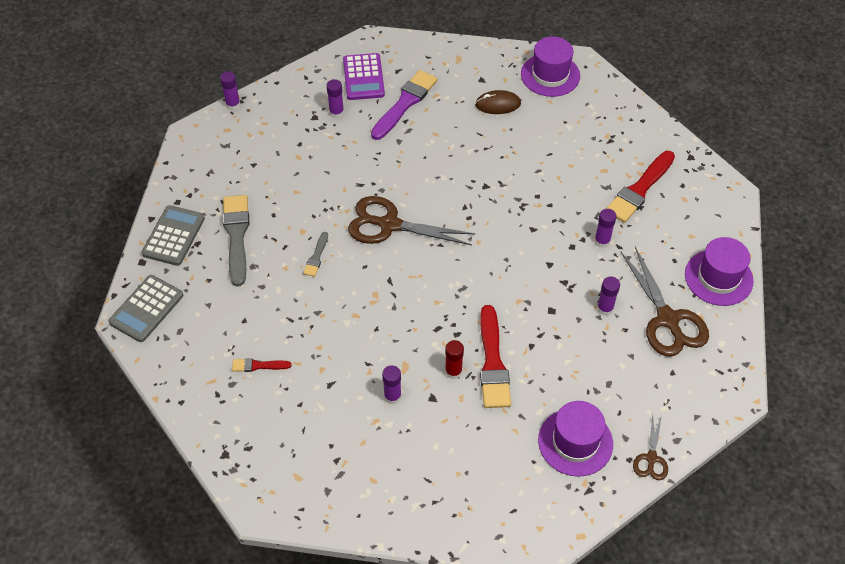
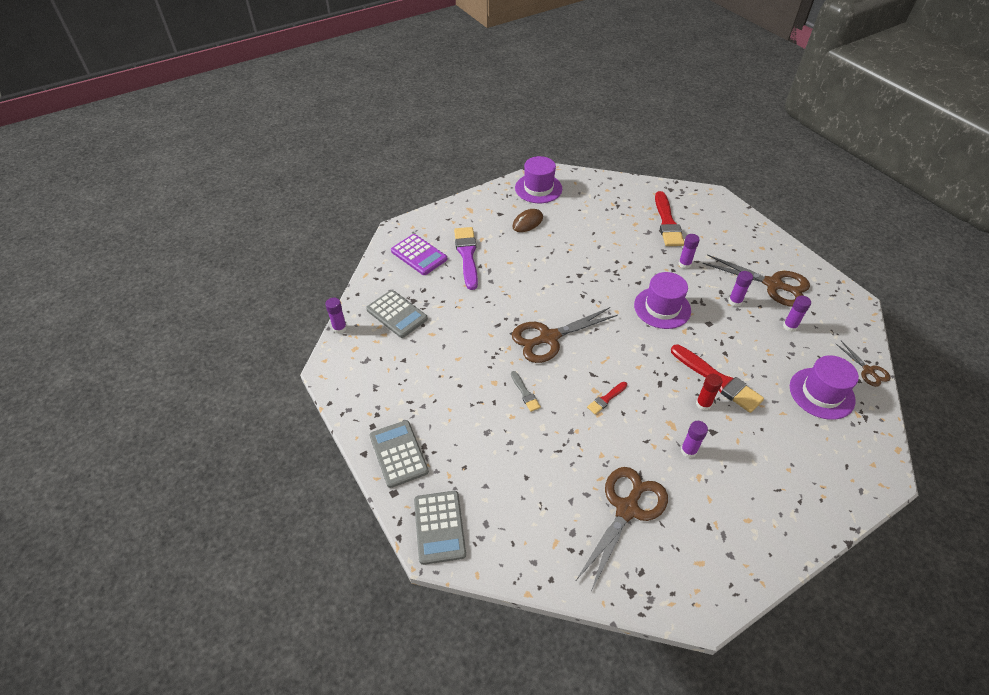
camera: 40 degrees left, 5 degrees down
(236, 236) = (449, 419): grey brush -> none
(258, 365) = (575, 502): red brush -> red brush (606, 399)
(288, 121) = (397, 314): none -> grey calculator
(291, 399) = (627, 508): none -> brown scissors
(336, 112) = (426, 288): purple glue stick -> purple glue stick (790, 326)
(718, 277) = (766, 244): purple hat -> purple hat (662, 308)

